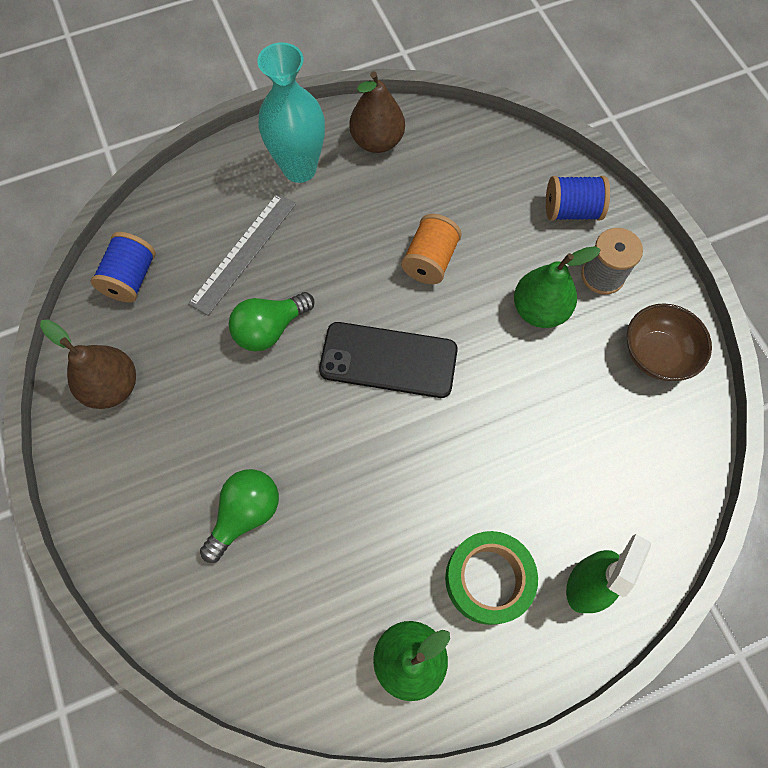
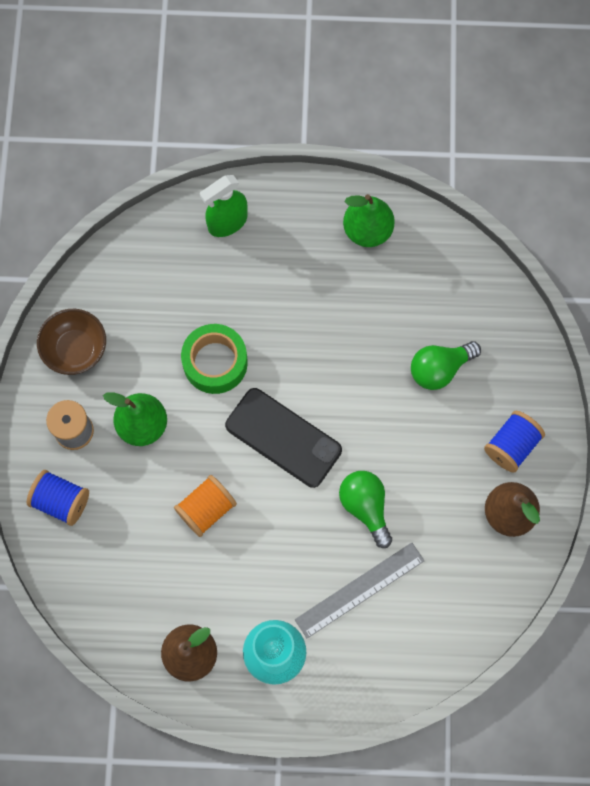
camera: 155 degrees left, 5 degrees up
(131, 278) = (465, 608): blue spool -> blue spool (511, 445)
(270, 329) = (365, 507): green light bulb -> green light bulb turned 105 degrees counterclockwise
(487, 579) = (291, 253): green tape -> green tape (215, 362)

